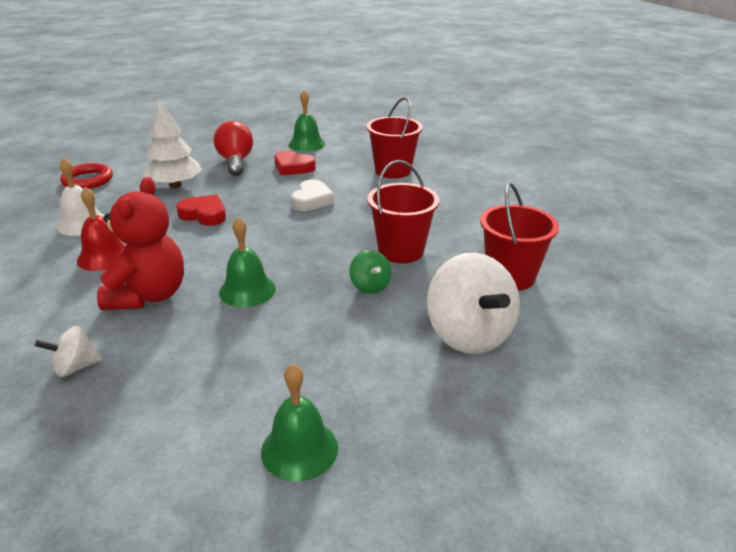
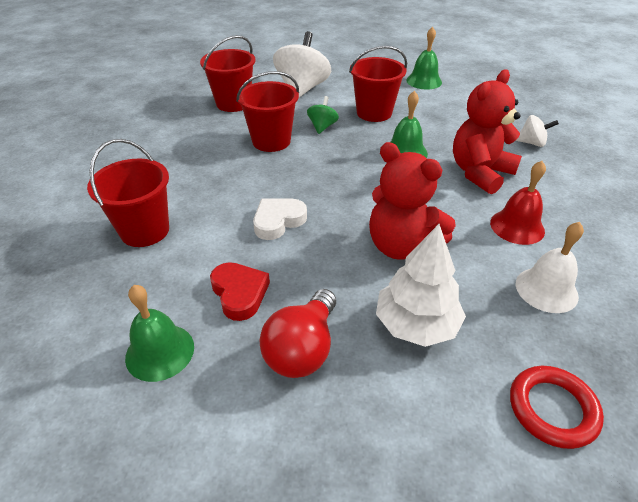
camera: 145 degrees left, 10 degrees up
(204, 214) = (402, 246): red heart -> red teddy bear
(328, 333) = (374, 113): none -> red bucket

